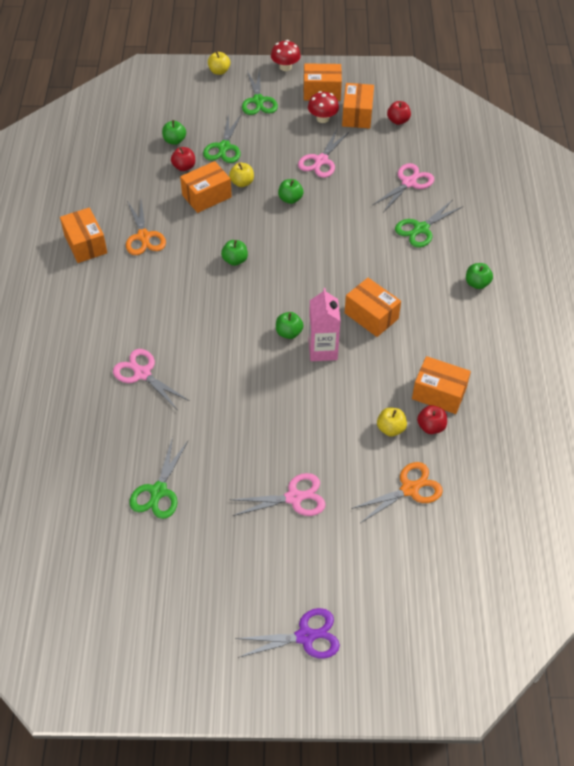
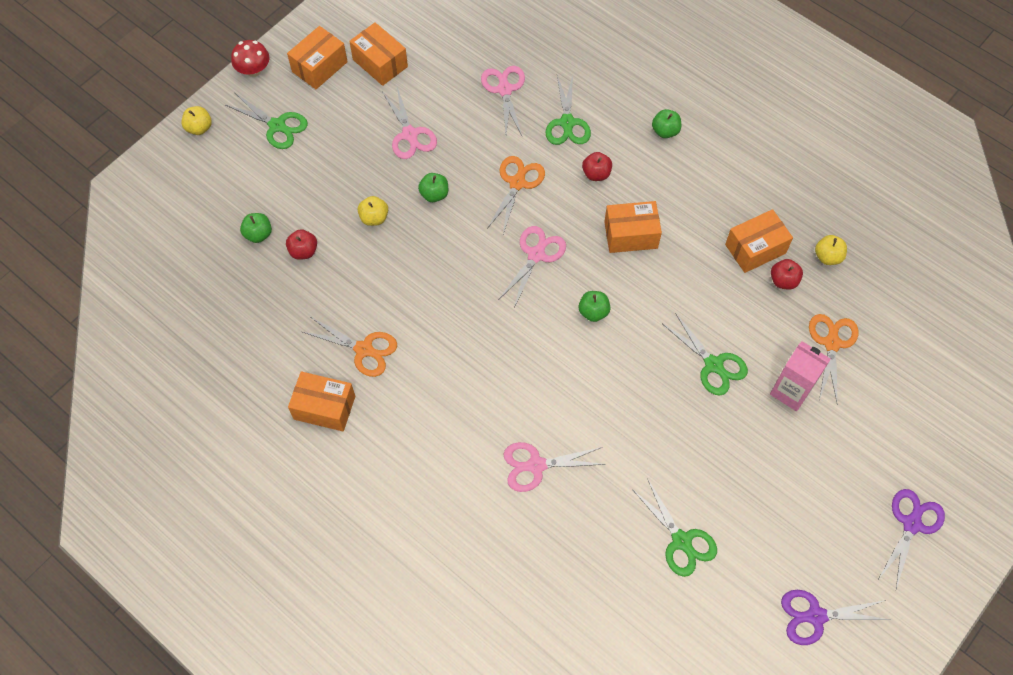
camera: 50 degrees left, 10 degrees up
(170, 614) = (816, 616): none -> purple scissors
(206, 196) = (362, 259): orange box -> none
(224, 147) = (311, 199): green scissors -> green scissors (713, 365)
(235, 260) = (468, 293): green apple -> none
(294, 497) = (773, 436): pink scissors -> pink scissors (536, 255)
(322, 118) = (356, 93): red mushroom -> none
(322, 350) = (636, 300): pink carton -> pink carton (790, 391)
(344, 233) = (517, 183): none -> orange scissors
(390, 428) = (761, 311): yellow apple -> yellow apple (827, 257)
(398, 121) = (420, 38): red apple -> red apple (596, 174)

